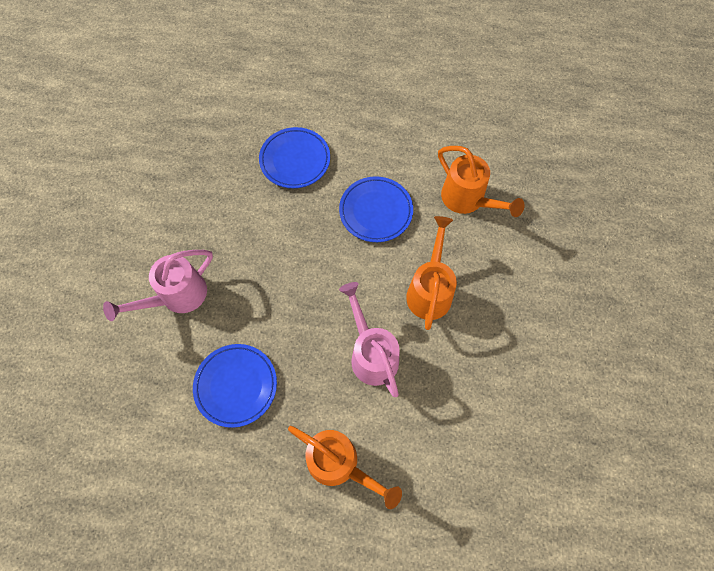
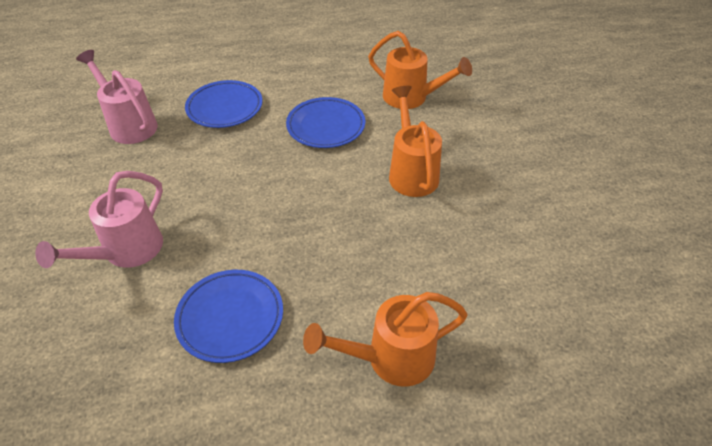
camera: 20 degrees left, 20 degrees down
(339, 464) = (391, 358): orange watering can -> orange watering can turned 150 degrees clockwise
(371, 354) = (377, 241): pink watering can -> pink watering can (129, 125)

